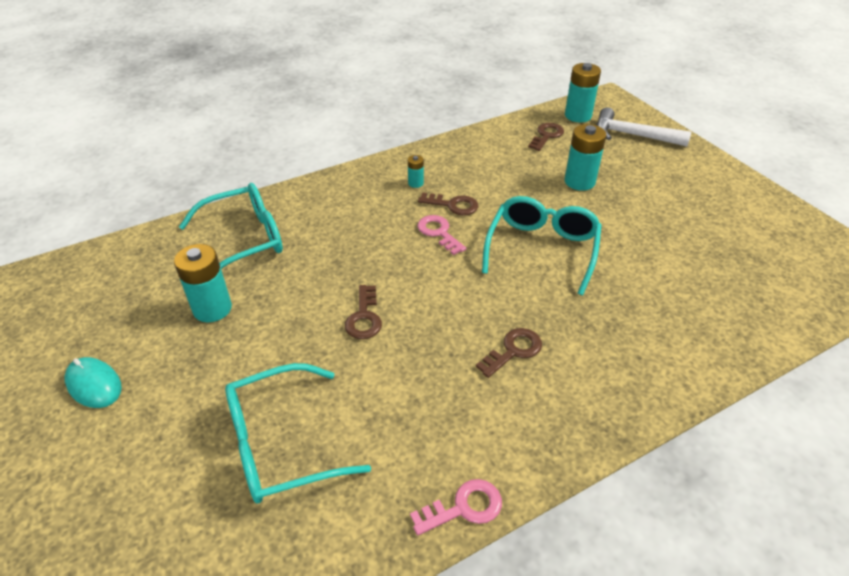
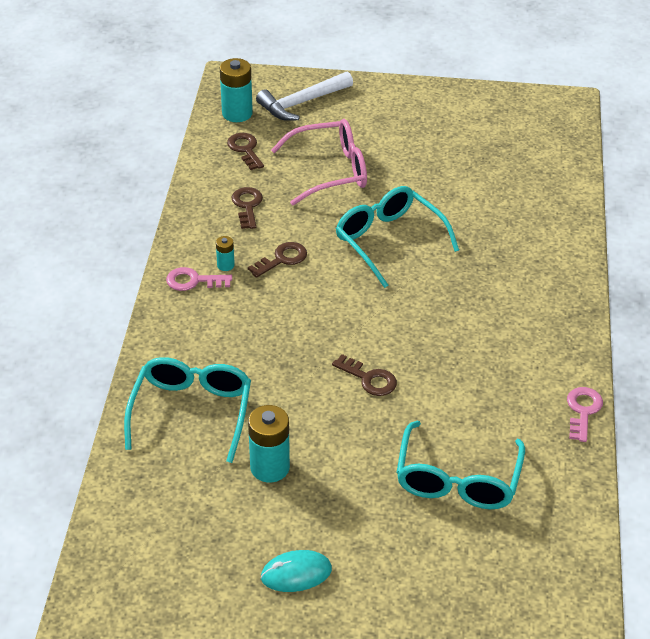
camera: 55 degrees left, 0 degrees up
(439, 233) = (310, 286): pink key -> pink key (193, 281)
(513, 351) = (477, 317): brown key -> brown key (247, 206)
(579, 182) = (330, 171): turquoise battery -> pink glasses

